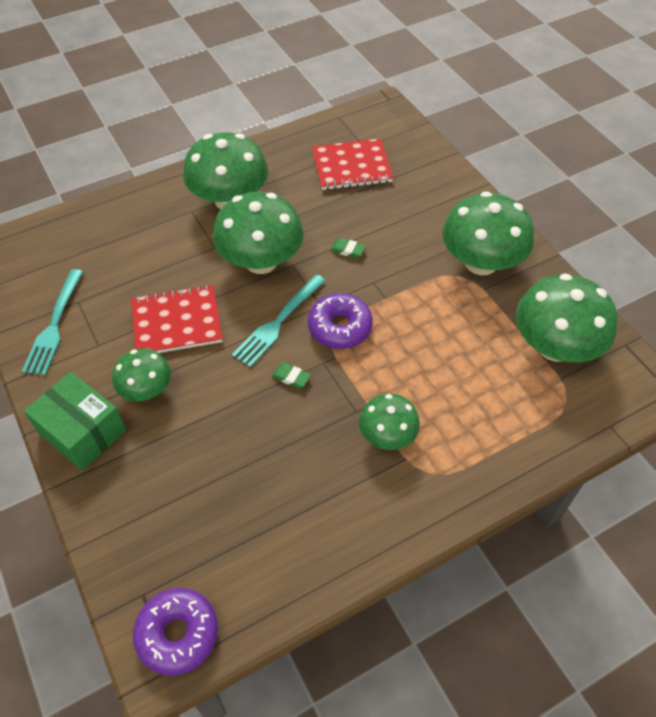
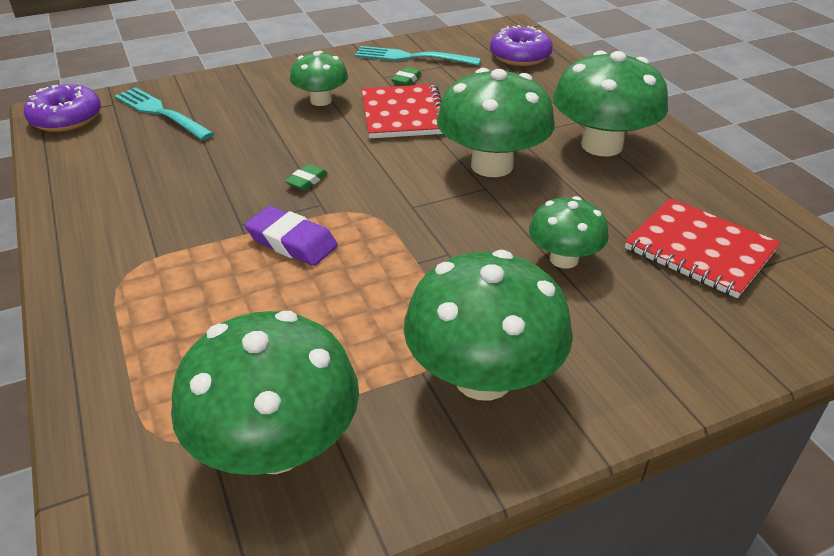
camera: 95 degrees right, 15 degrees down
(82, 431) = (286, 74): green box -> none
(278, 322) = (390, 175): turquoise fork -> turquoise fork (161, 113)
(340, 327) = (372, 219): purple donut -> purple donut (520, 56)
(348, 250) = (512, 234): green eraser -> green eraser (406, 80)
(351, 166) = (700, 250): red notebook -> red notebook turned 45 degrees counterclockwise
(374, 372) = (292, 242): none -> purple eraser
(387, 435) = (195, 244): green mushroom -> green mushroom (564, 259)

